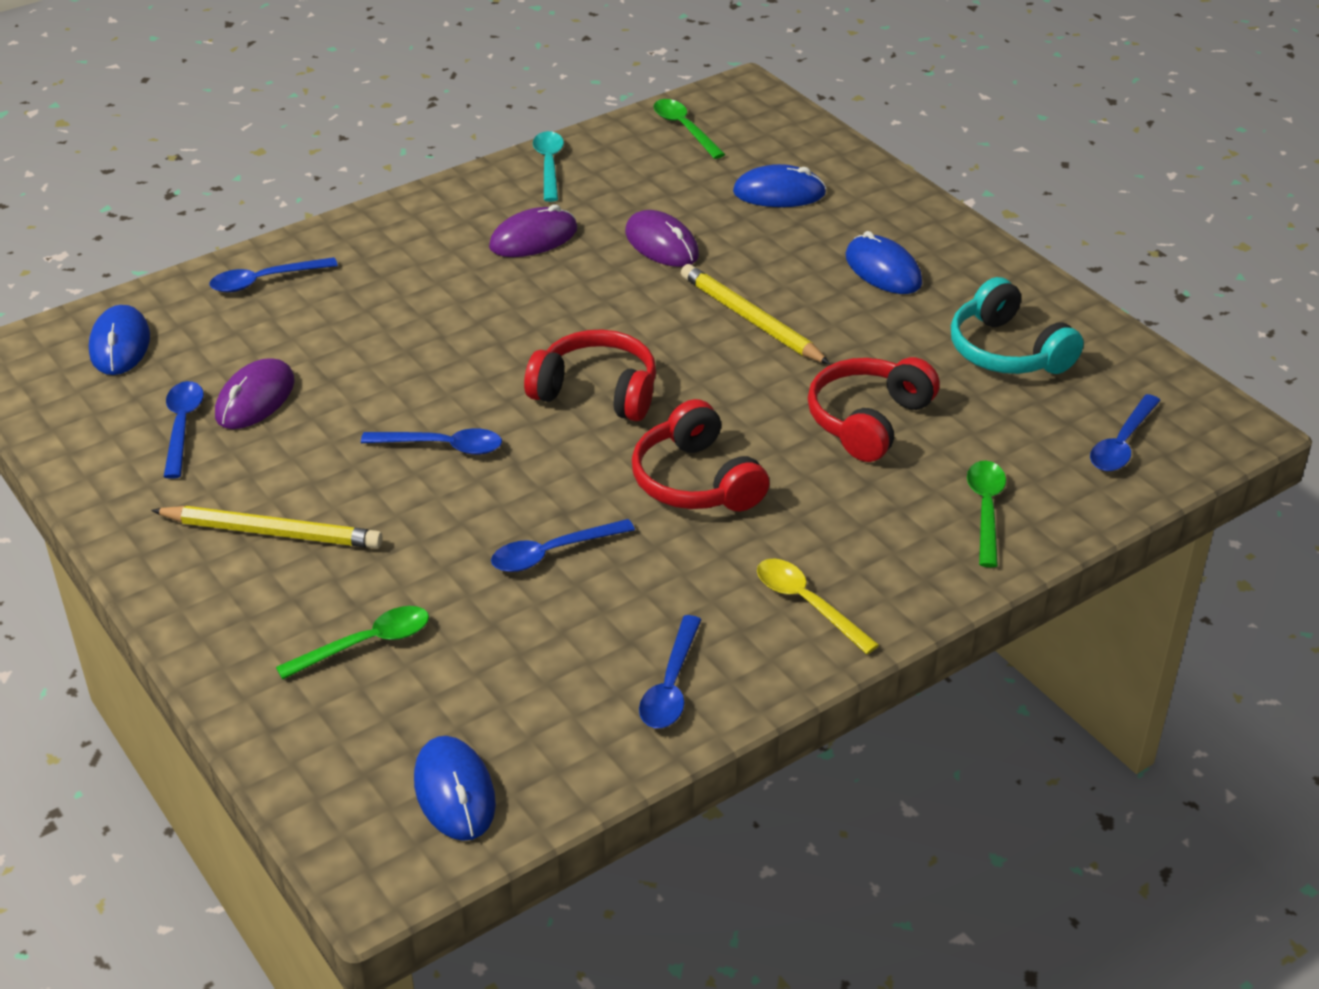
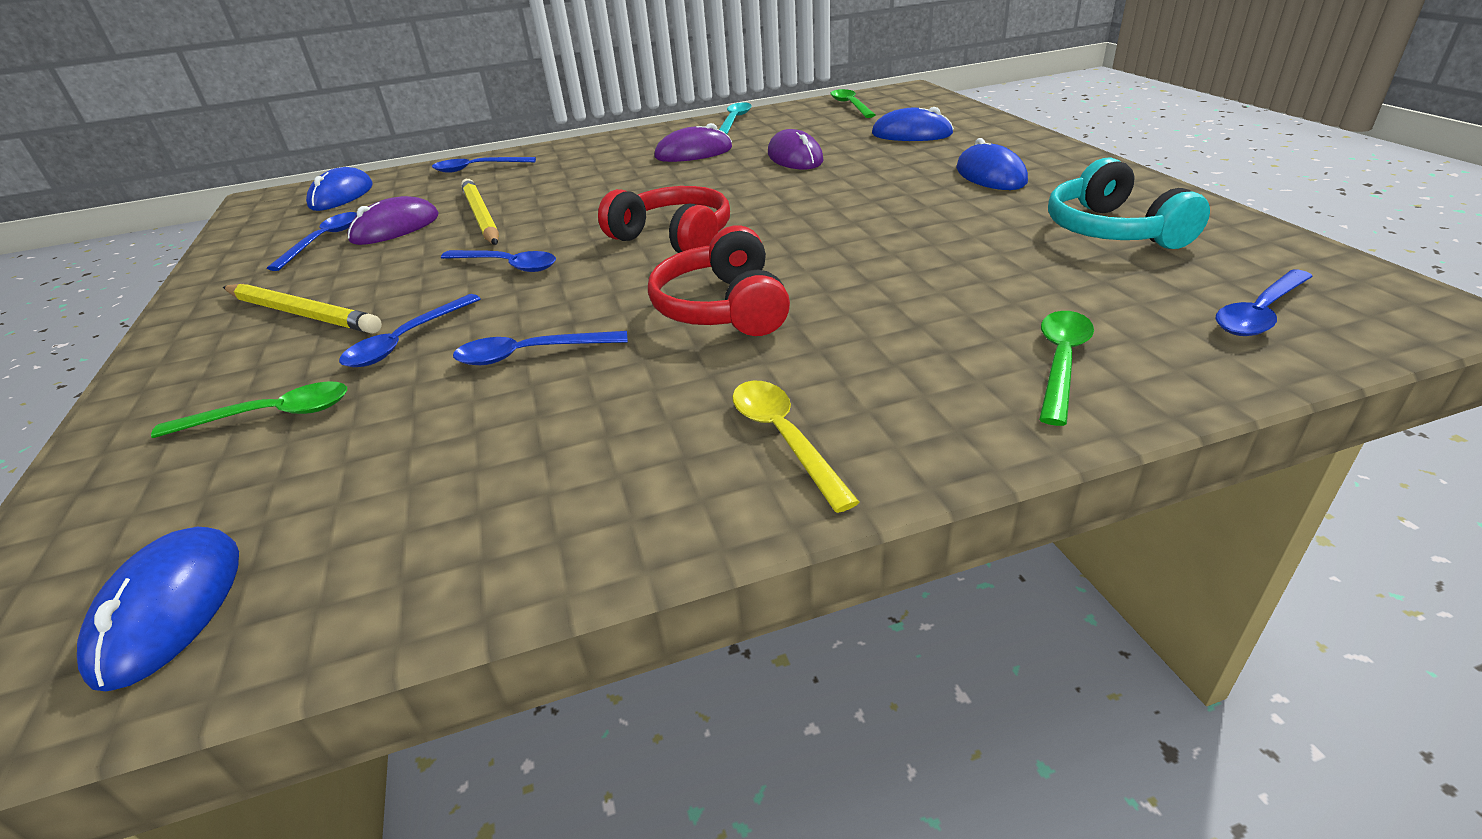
camera: 20 degrees right, 5 degrees down
(671, 685) = (550, 512): blue spoon -> blue spoon (406, 341)
(751, 319) = (848, 200): yellow pencil -> yellow pencil (482, 216)
(868, 421) = (936, 273): red headphones -> none

